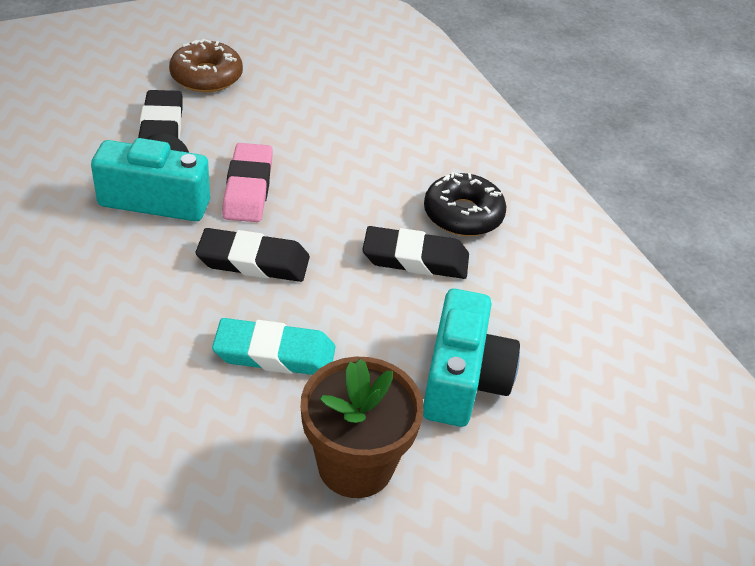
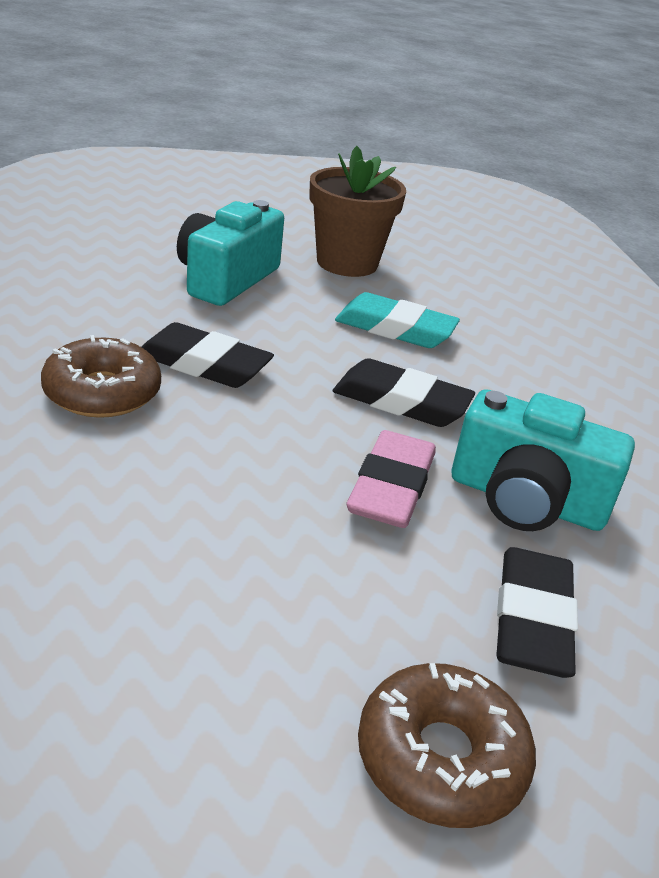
camera: 165 degrees left, 10 degrees down
(463, 214) = (102, 392): black donut -> brown donut

